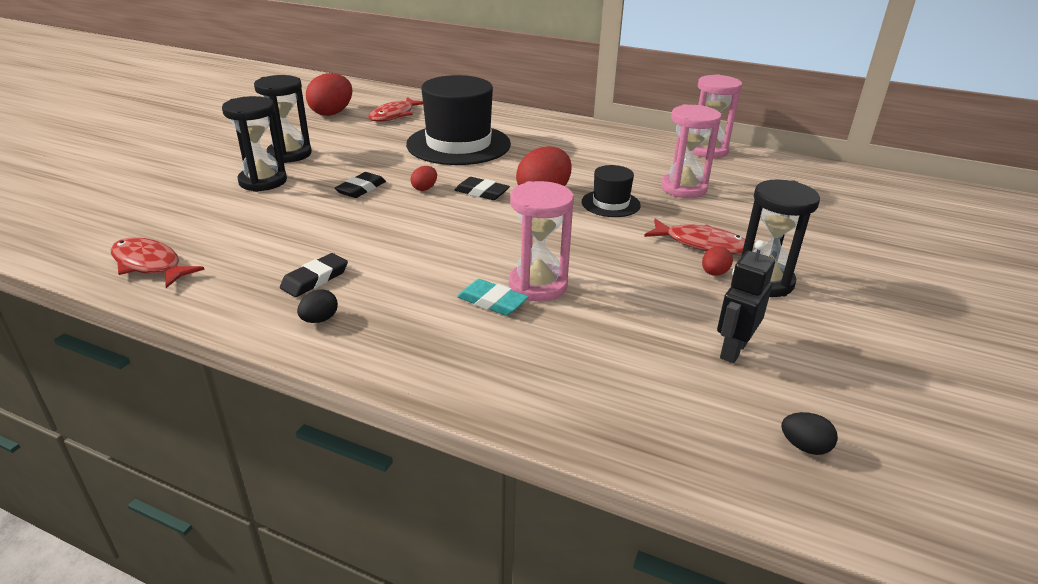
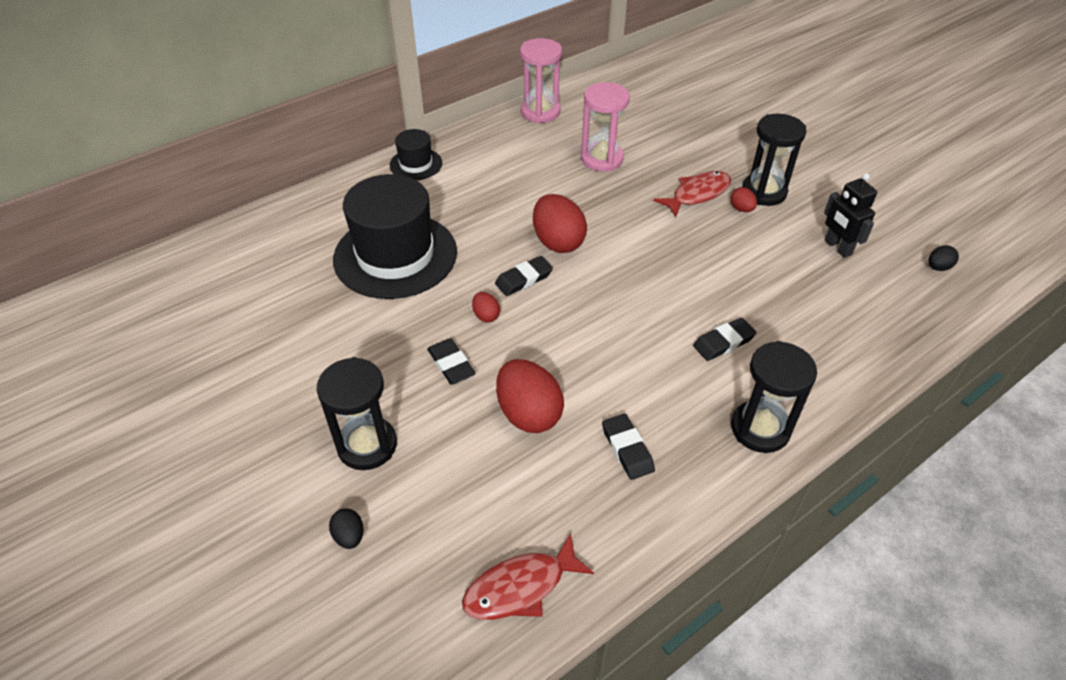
camera: 60 degrees left, 15 degrees up
(289, 154) = (302, 403): black hourglass -> black hourglass (760, 429)
(319, 319) = (700, 462): black egg -> black egg (349, 536)
(332, 113) = (197, 331): red egg -> red egg (528, 414)
(394, 115) = (260, 278): red fish -> none
(492, 301) = (723, 342): turquoise eraser -> black eraser
(538, 285) = (712, 307): pink hourglass -> none
(610, 203) = (601, 210): black hat -> black hat (416, 164)

